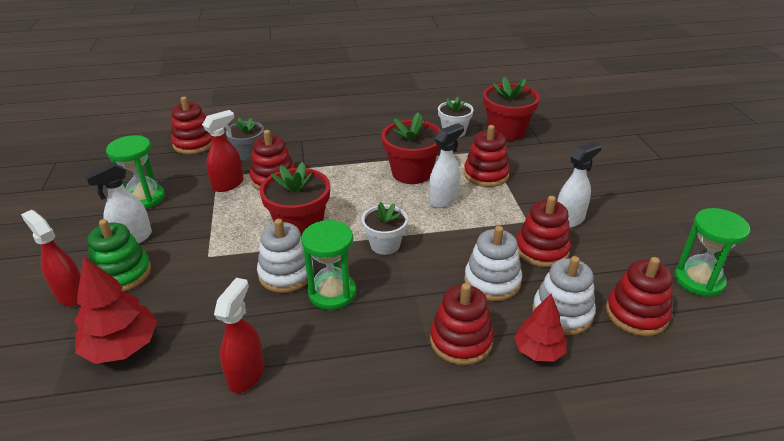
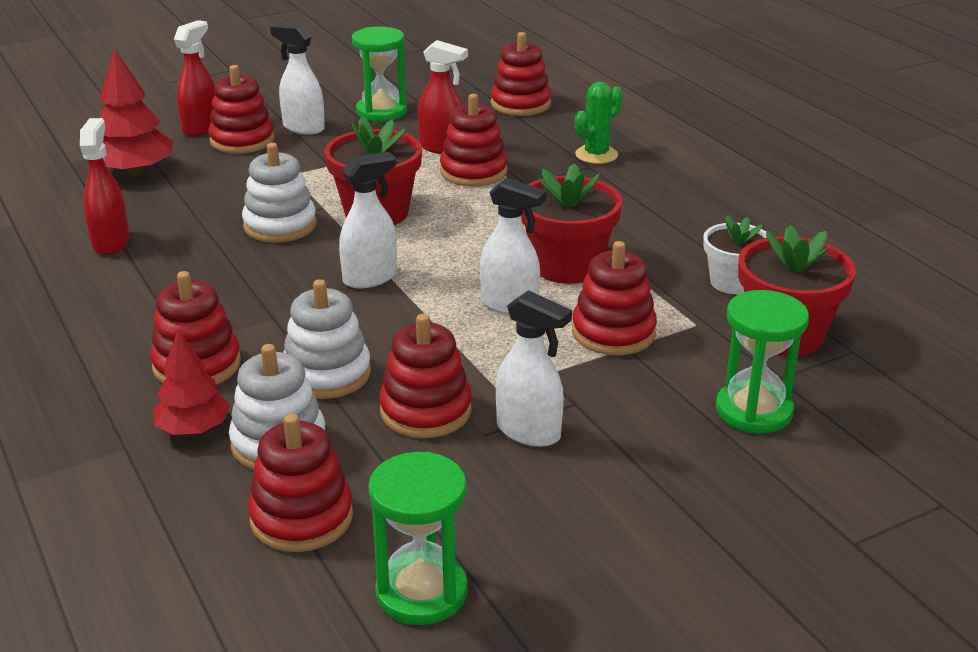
camera: 70 degrees right, 5 degrees down
(122, 274) = (242, 140): green stacking toy -> red stacking toy
(246, 374) = (111, 242): red spray bottle -> red spray bottle turned 90 degrees counterclockwise
(248, 154) = (523, 141): grey flower pot -> none
(289, 135) = (596, 155): none -> green cactus
(332, 293) = (256, 261): green hourglass -> green hourglass (753, 411)
(385, 244) = (370, 278): white flower pot -> white spray bottle

